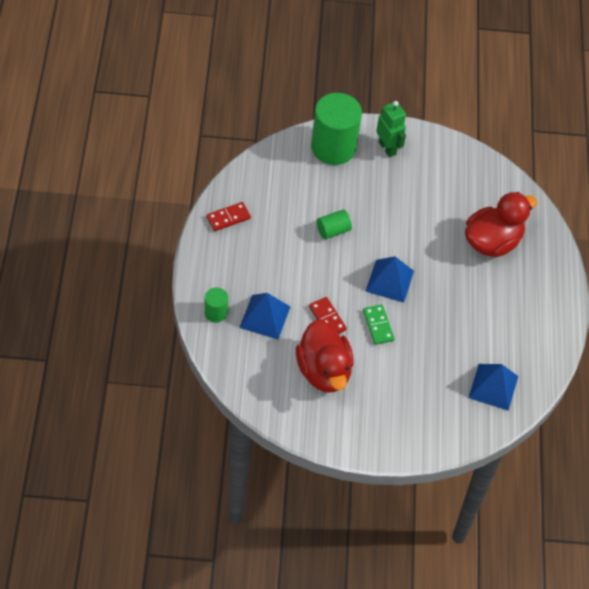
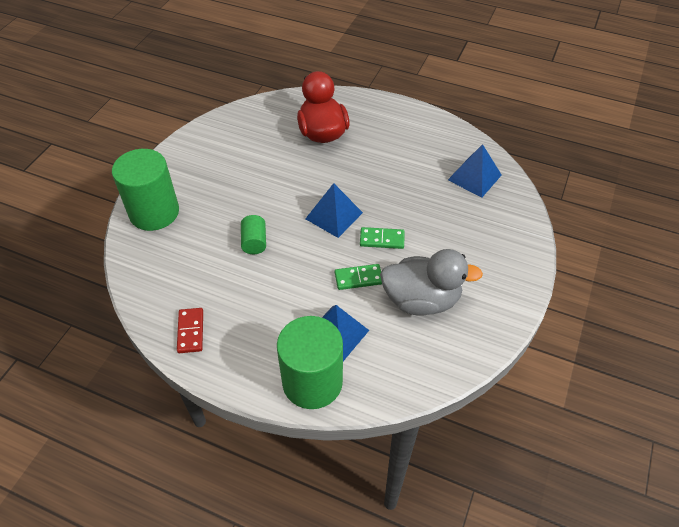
camera: 65 degrees left, 5 degrees down
(216, 312) = (312, 382): green cylinder -> green cylinder, size x2.12
(324, 371) = (421, 300): red duck -> grey duck
(327, 318) = (358, 278): red domino -> green domino
(387, 148) = (181, 172): green robot -> none

